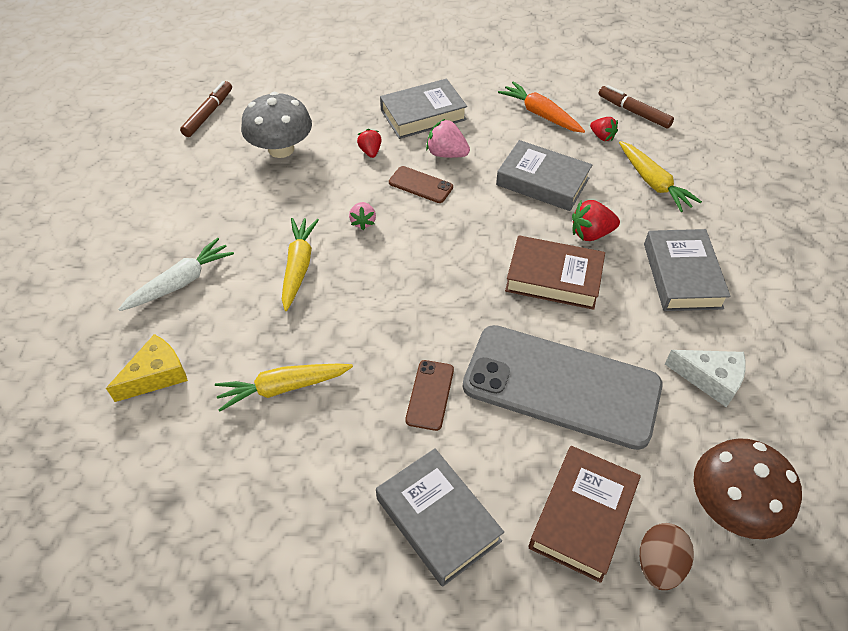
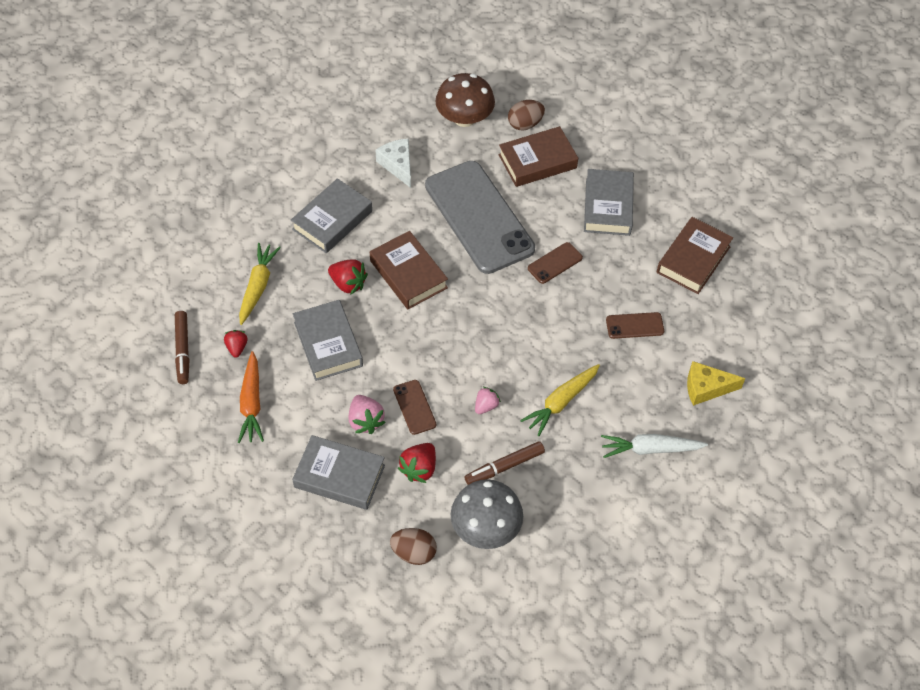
camera: 140 degrees left, 5 degrees up
(209, 114) = (513, 624): brown marker -> brown marker (504, 466)
(272, 527) = (693, 259): none -> brown book
(283, 388) = (634, 325): yellow carrot -> brown phone
(320, 108) = (414, 553): none -> brown egg
(370, 151) = (419, 469): red strawberry -> red strawberry, size x1.51

